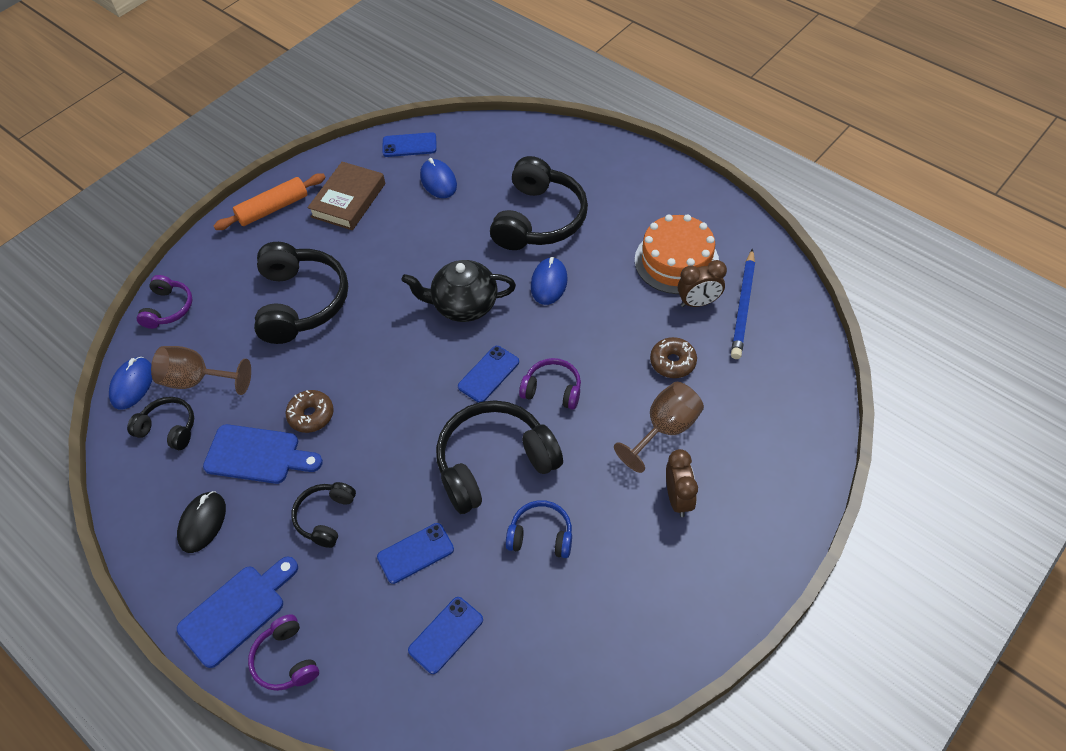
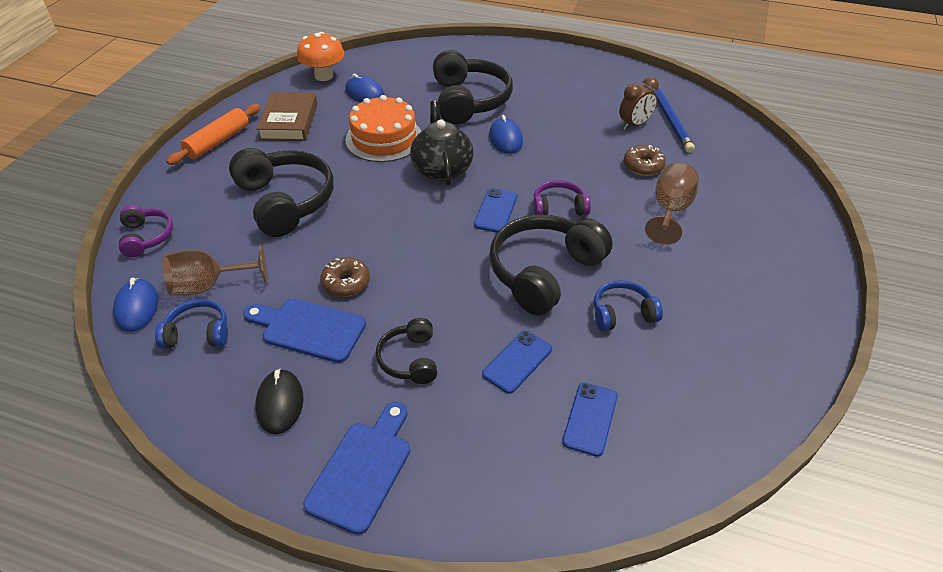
camera: 25 degrees left, 10 degrees down
(169, 428) = (198, 333): black headphones -> blue headphones
(258, 455) = (309, 329): blue cutting board -> blue cutting board turned 150 degrees counterclockwise
(286, 660) = (442, 496): purple headphones -> none
(409, 145) = (324, 76): blue phone -> orange mushroom
(464, 305) = (442, 169): black teapot -> black teapot turned 105 degrees clockwise
(676, 261) = (598, 103): orange cake -> orange cake (384, 138)
(678, 498) = (716, 254): brown clock -> none

